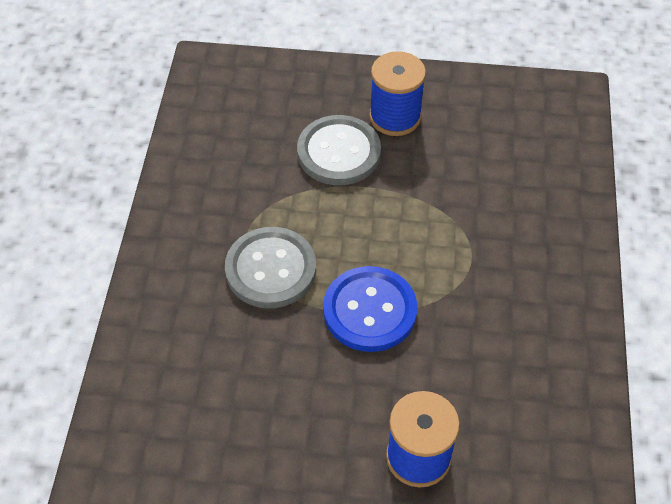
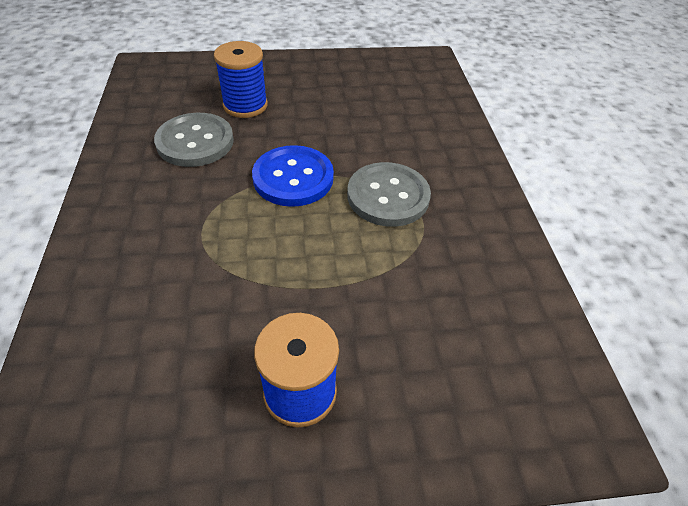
camera: 165 degrees right, 5 degrees down
(338, 152) = (361, 324): grey button -> grey button (195, 142)

